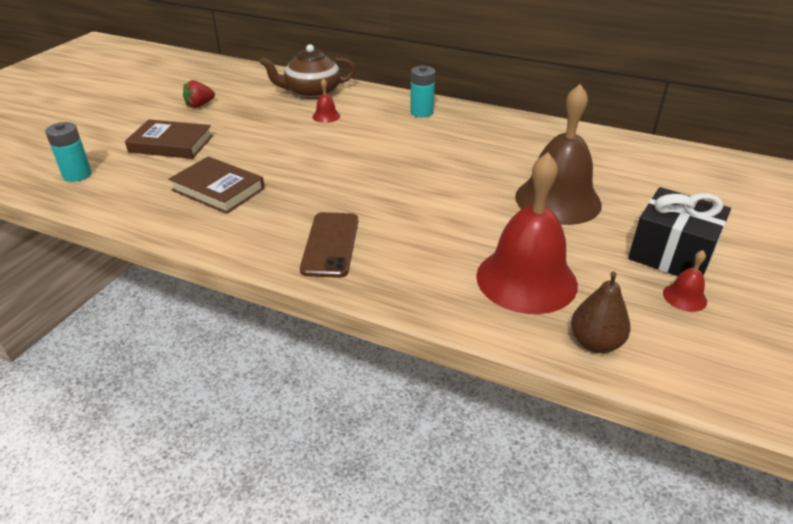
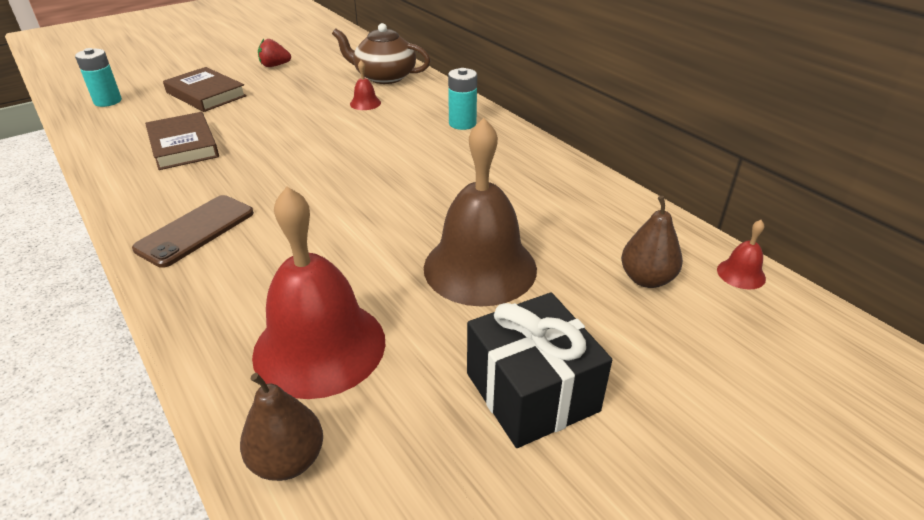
camera: 30 degrees right, 0 degrees up
(654, 174) = (646, 279): none -> brown pear
(684, 297) = (473, 457): red bell -> red bell (741, 274)

